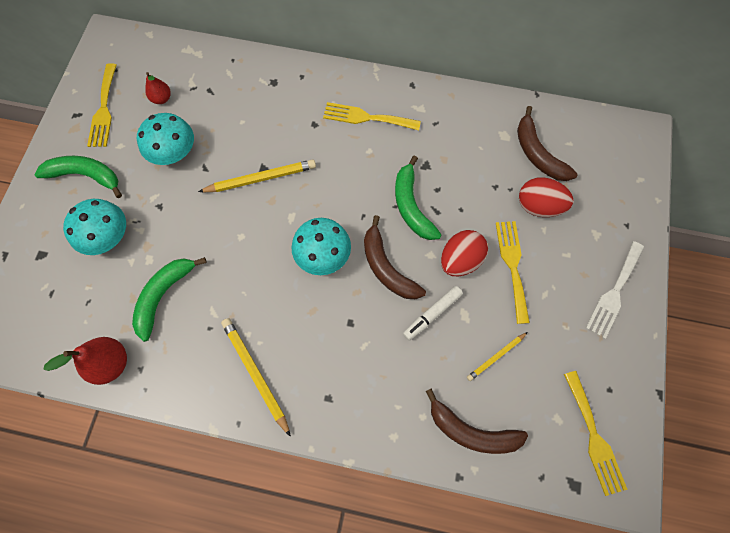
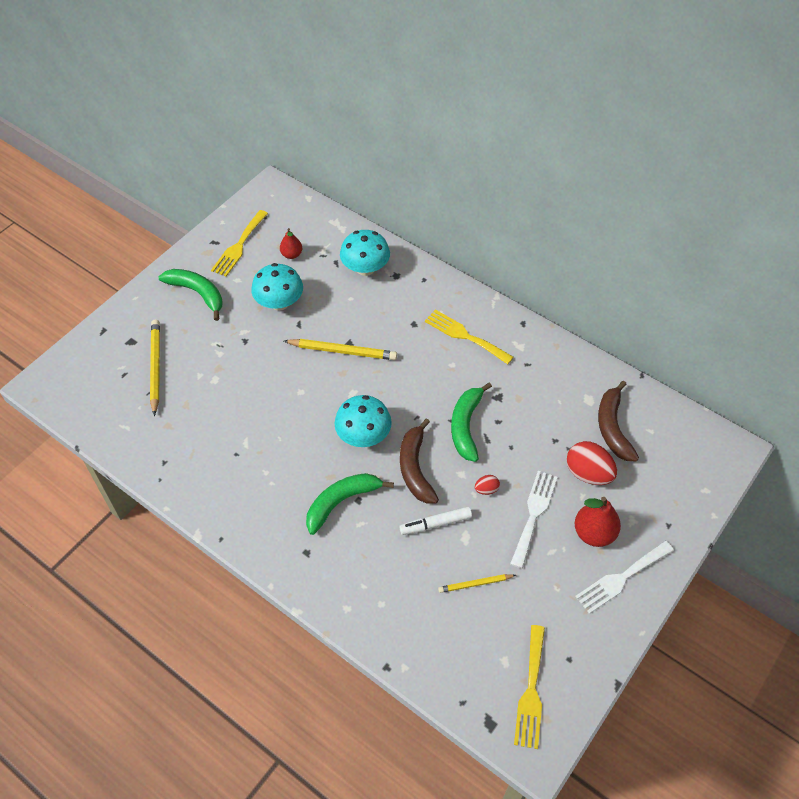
camera: 25 degrees right, 15 degrees down
(108, 237) = (191, 349): turquoise mushroom -> turquoise mushroom (365, 268)
(111, 363) = (143, 448): red pear -> red pear (594, 533)
(164, 295) = (212, 413): green banana -> green banana (341, 502)
(255, 373) = (256, 506): yellow pencil -> yellow pencil (156, 367)
(460, 260) = (486, 489): red egg -> red egg, size x0.49
(471, 431) = (418, 635): brown banana -> none
(512, 266) = (534, 514): yellow fork -> white fork

